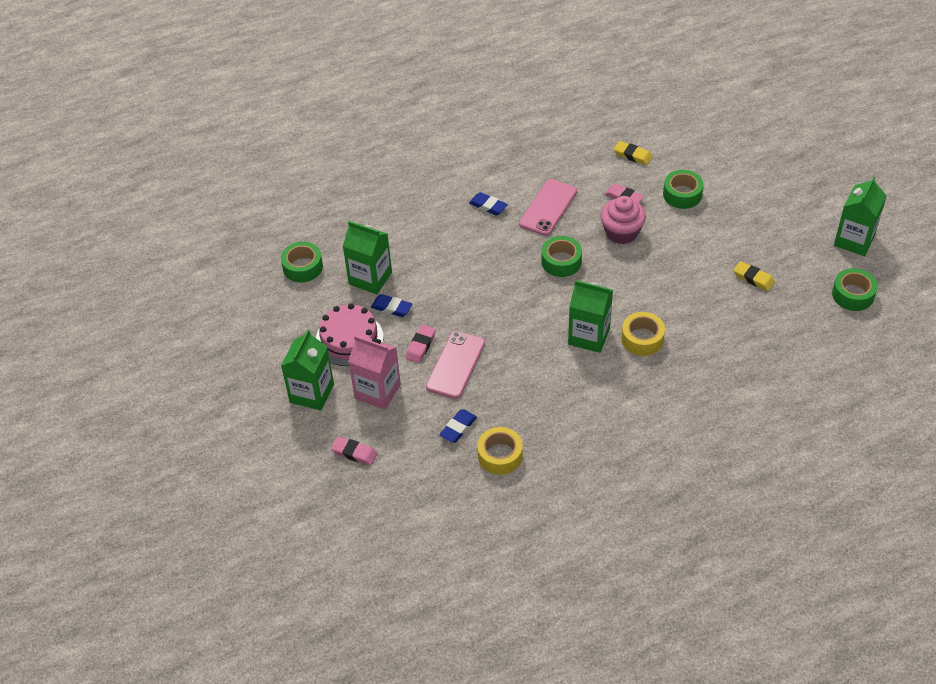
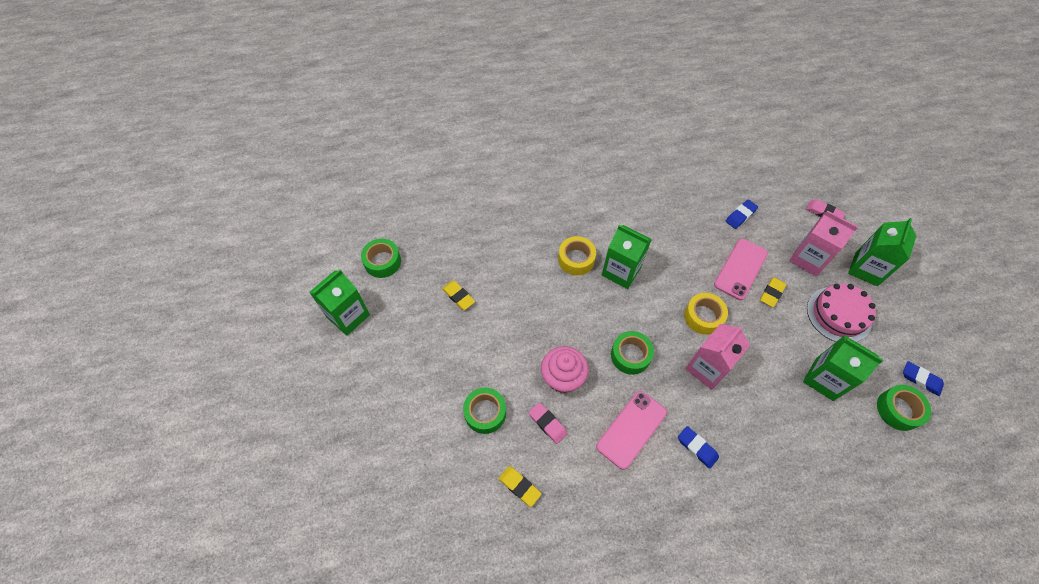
camera: 170 degrees left, 10 degrees up
(391, 308) = (800, 339): blue eraser -> blue eraser (921, 379)
(420, 346) = (771, 293): pink eraser -> yellow eraser
(484, 265) = (707, 368): none -> pink carton
(500, 455) = (709, 189): yellow tape -> yellow tape (703, 317)

